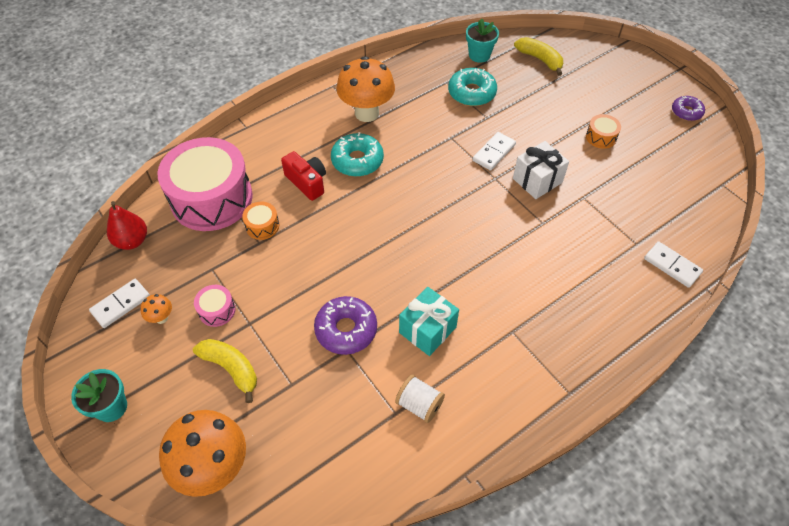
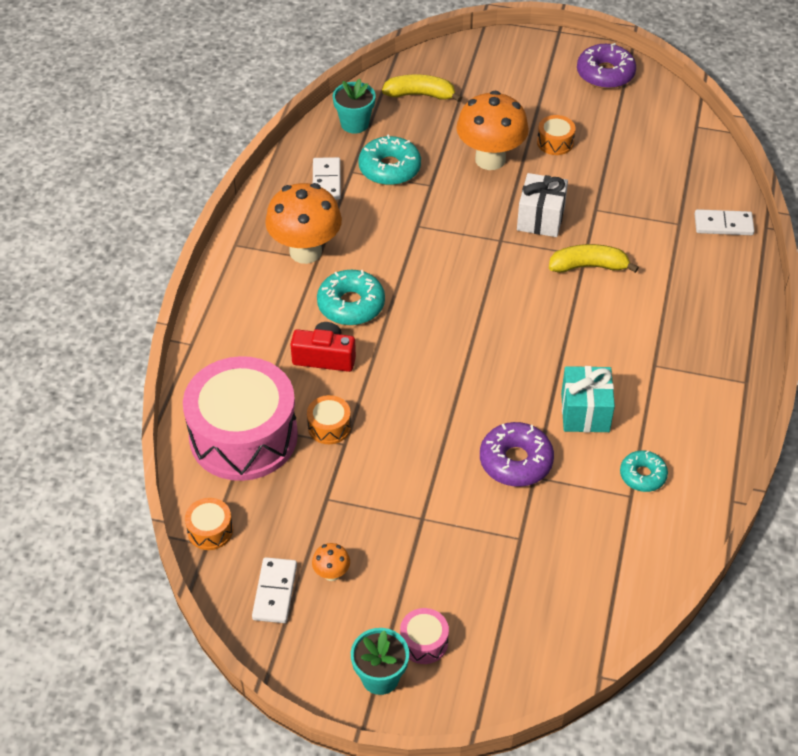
camera: 40 degrees left, 5 degrees down
(132, 241) = (210, 530): red pear -> orange drum
(214, 468) = (532, 649): orange mushroom -> orange mushroom (490, 159)
(217, 310) = (378, 529): pink drum -> pink drum (424, 642)
(231, 368) = (451, 566): yellow banana -> yellow banana (588, 266)
(419, 404) = (642, 475): white spool -> turquoise donut
(494, 153) = (474, 216): white domino -> white domino (326, 181)
(686, 112) = (605, 74): purple donut -> purple donut, size x1.58

